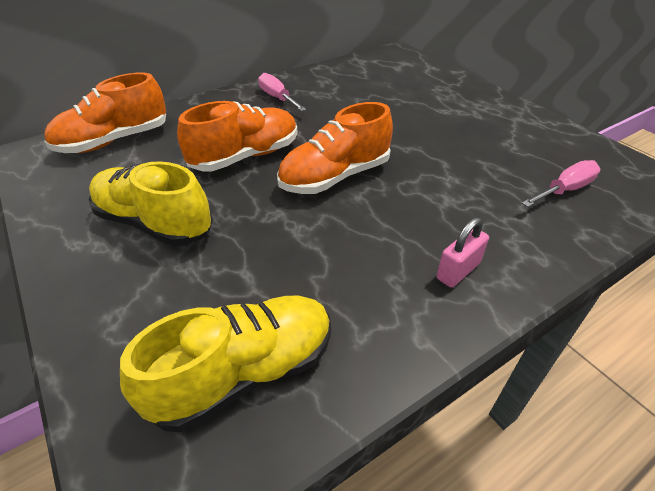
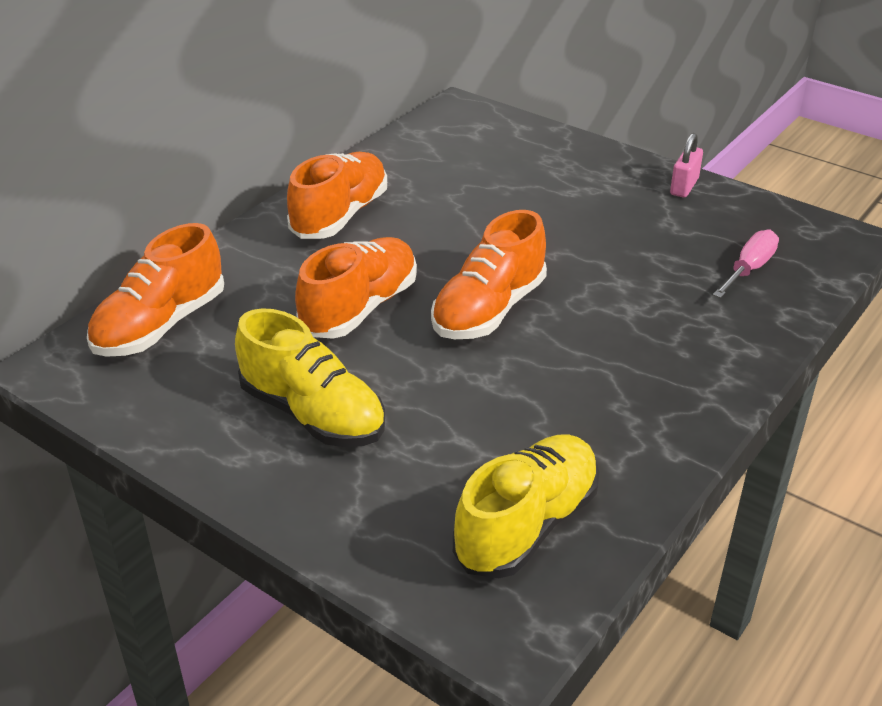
camera: 20 degrees left, 5 degrees down
(154, 223) = (312, 414): yellow shoe -> yellow shoe turned 150 degrees counterclockwise
(277, 98) = (340, 215): pink screwdriver -> orange shoe
(458, 271) = (677, 382): pink padlock -> pink padlock (684, 186)

